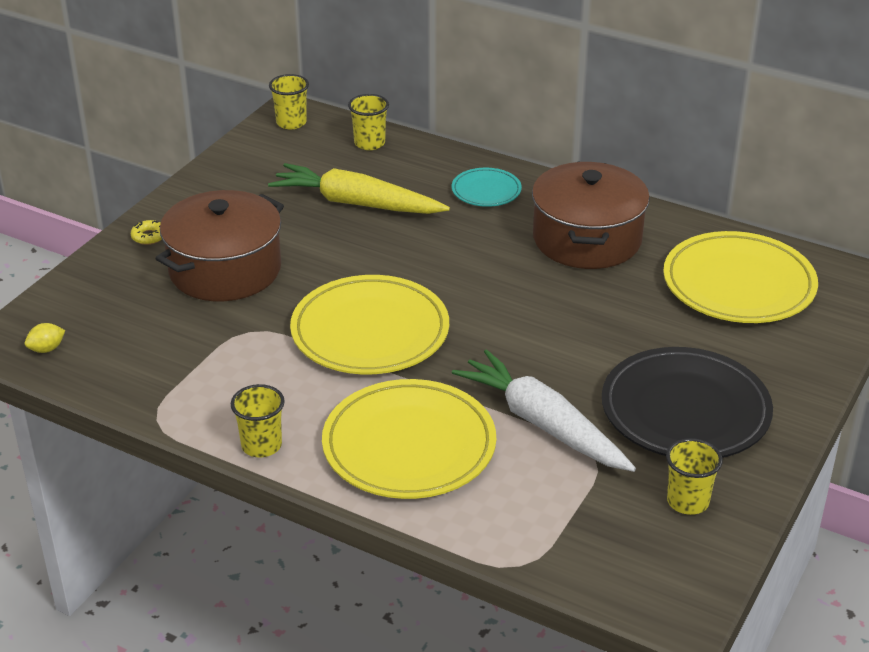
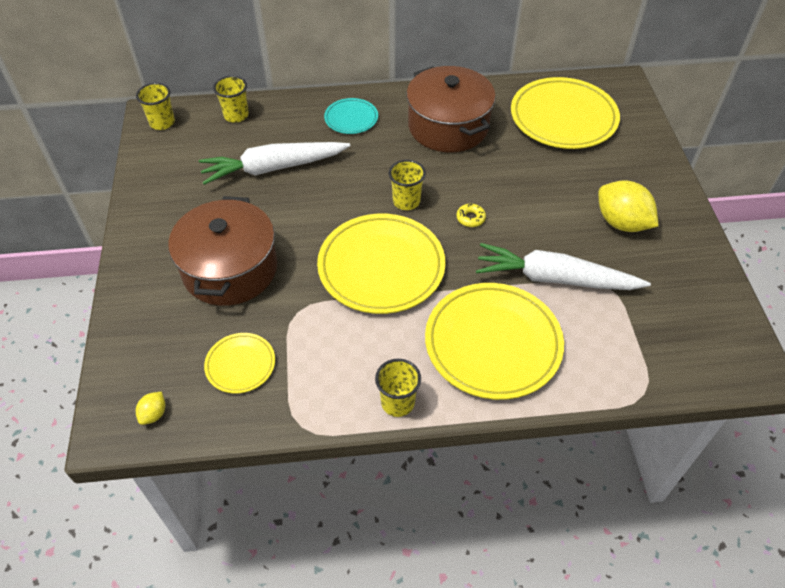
camera: 35 degrees left, 15 degrees up
(149, 236) = (142, 270): yellow donut -> yellow donut (470, 218)
(155, 348) = (240, 365): none -> yellow plate
(356, 203) = (273, 168): yellow carrot -> white carrot
(685, 410) = (621, 223): black plate -> yellow lemon
(687, 501) = (685, 287): yellow cup -> yellow cup (406, 201)

